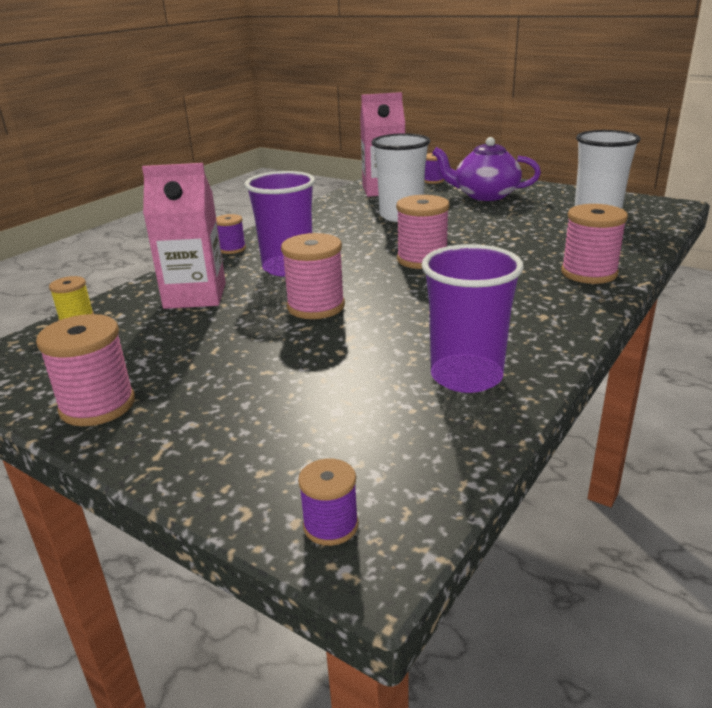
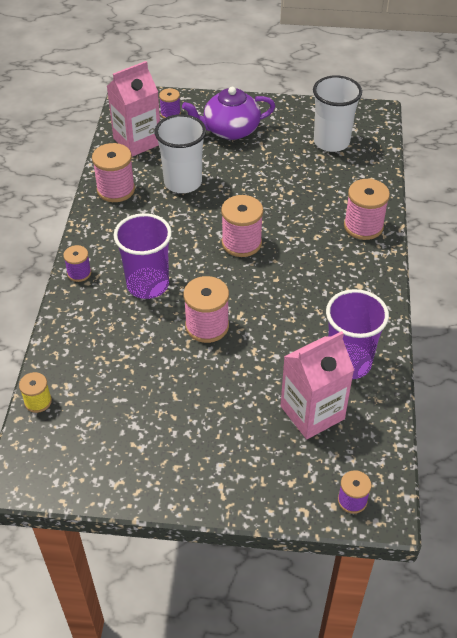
camera: 30 degrees left, 20 degrees up
(97, 405) = (147, 475): pink spool -> pink spool (116, 190)
(195, 296) = (106, 343): pink carton -> pink carton (312, 412)

